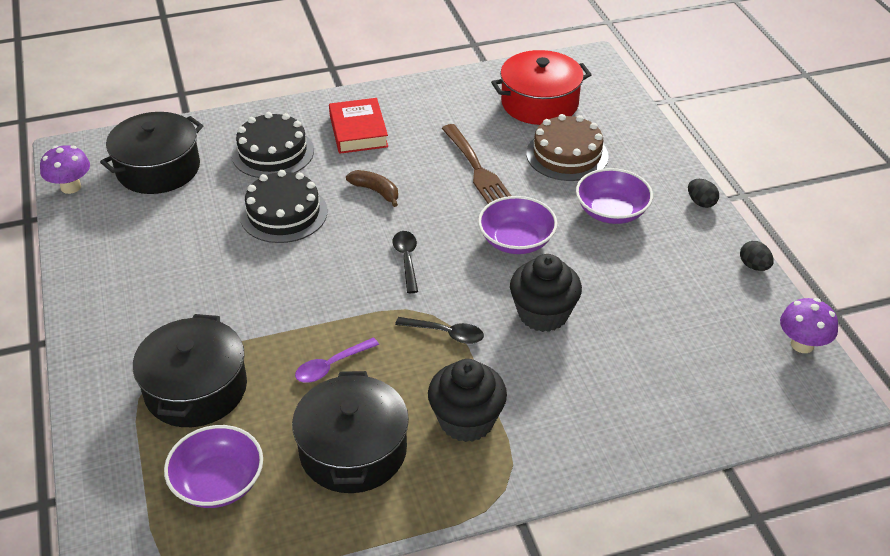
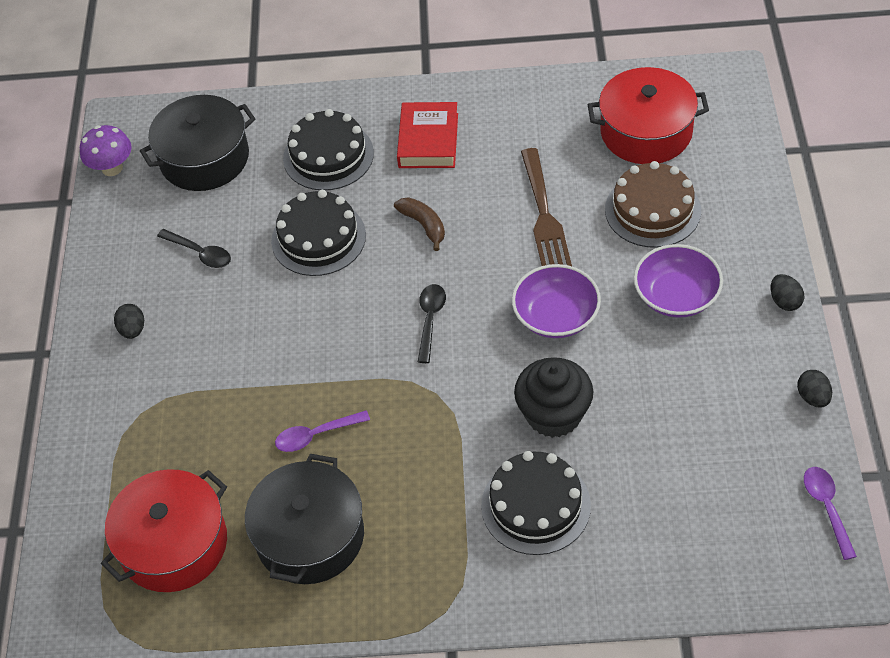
camera: 20 degrees right, 10 degrees up
(125, 310) = (132, 330): none -> black egg
(196, 389) = (178, 435): black pot -> none
(218, 482) = (173, 544): purple bowl -> red pot
(446, 333) = (443, 419): black spoon -> black spoon (200, 253)
(466, 420) = (432, 526): black cupcake -> none
(555, 387) = (535, 505): none -> black cake
(802, 344) = (826, 508): purple mushroom -> purple spoon

